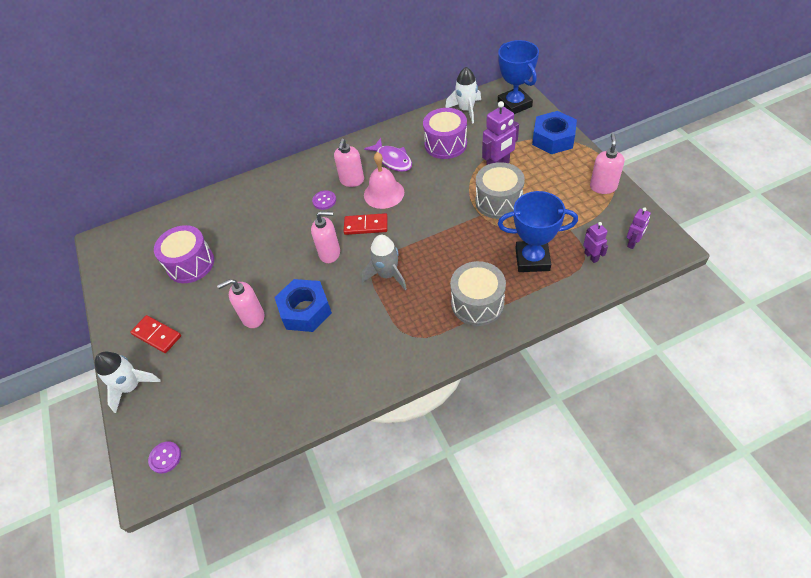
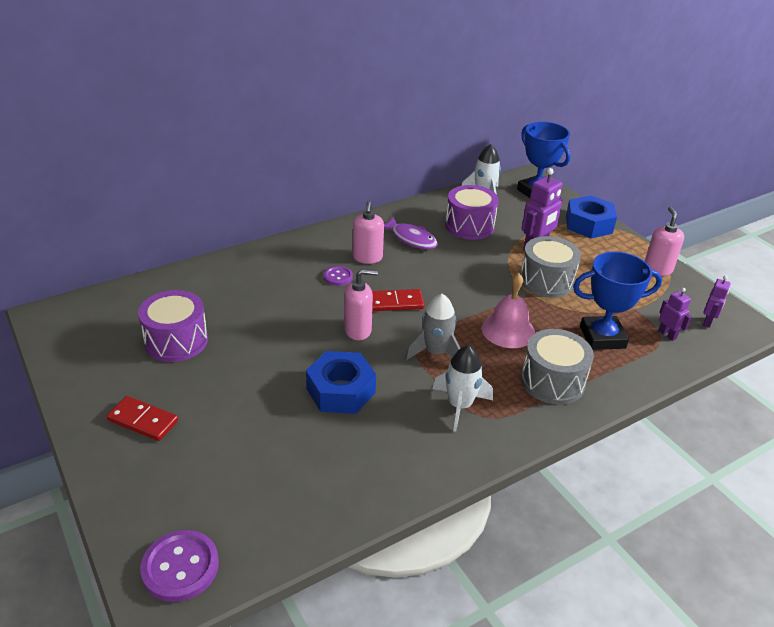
camera: 15 degrees left, 15 degrees down
(131, 387) = (116, 482): white rocket -> white rocket (460, 406)
(165, 458) = (180, 567): purple button -> purple button, size x1.71
(253, 317) = (273, 398): pink soap dispenser -> none
(384, 193) = (409, 271): pink bell -> pink bell (508, 330)

